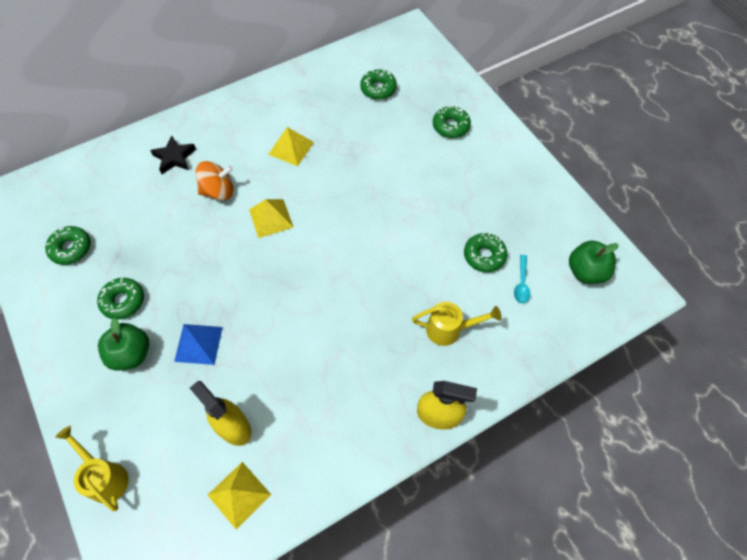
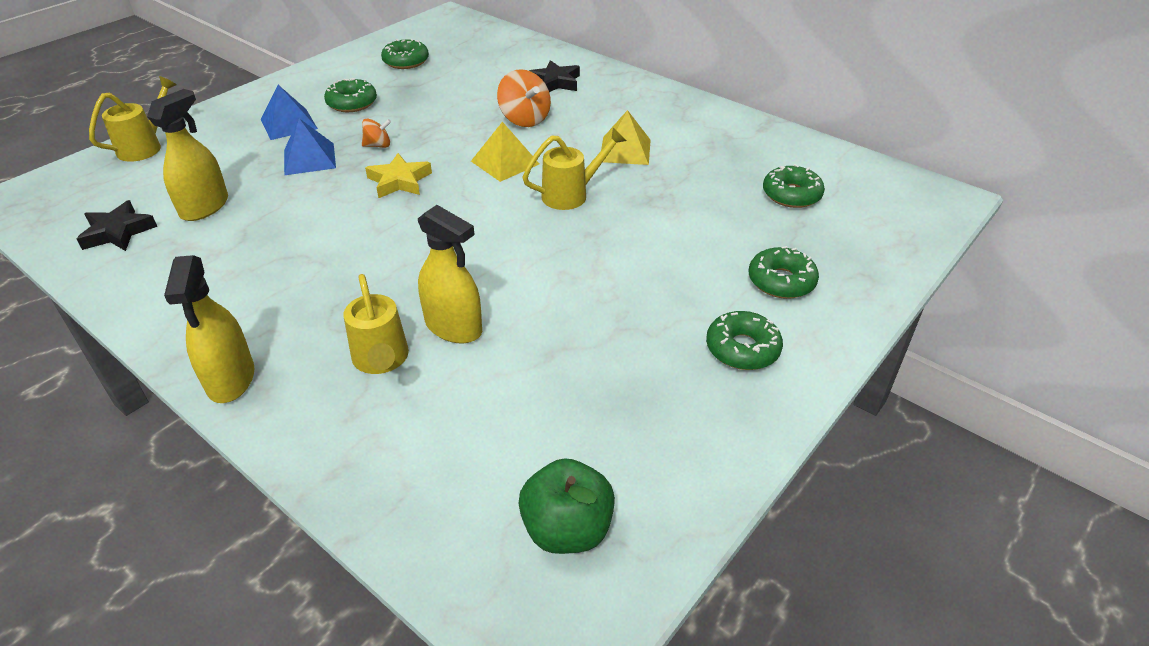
camera: 70 degrees right, 20 degrees down
(131, 354) = (288, 124): green apple -> blue pyramid
(204, 293) = (378, 145): none -> orange spinning top
(239, 494) = (118, 232): yellow pyramid -> black star
(262, 287) = (399, 181): none -> yellow star
(328, 192) = (571, 194): none -> yellow watering can
(433, 287) = (453, 327): none -> yellow spray bottle
(484, 256) = (538, 373): green donut -> green donut (742, 349)
(521, 284) = (500, 433): turquoise spoon -> none

